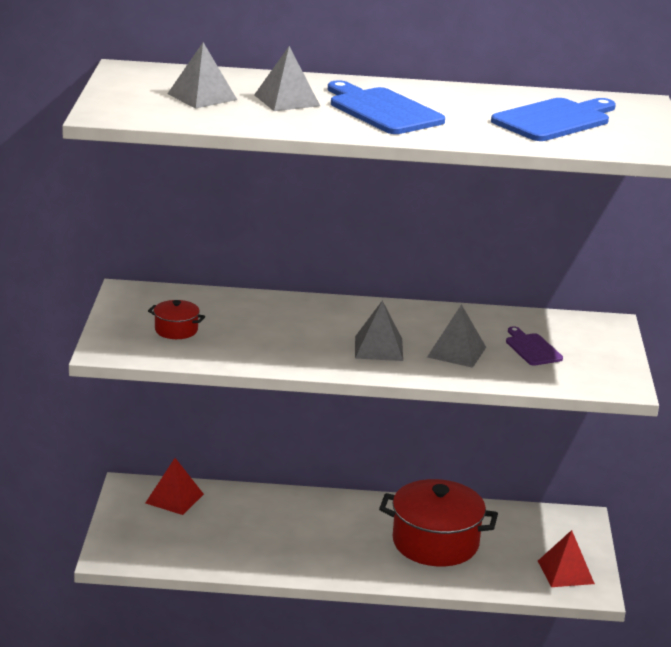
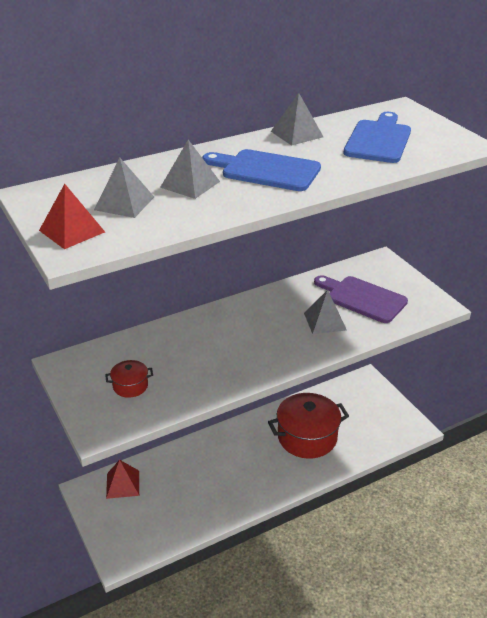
camera: 30 degrees left, 10 degrees up
(378, 348) = (277, 340): grey pyramid -> grey pyramid (296, 134)
(532, 348) = (362, 298): purple cutting board -> purple cutting board, size x1.76
(566, 572) = (392, 422): red pyramid -> red pyramid (72, 231)

